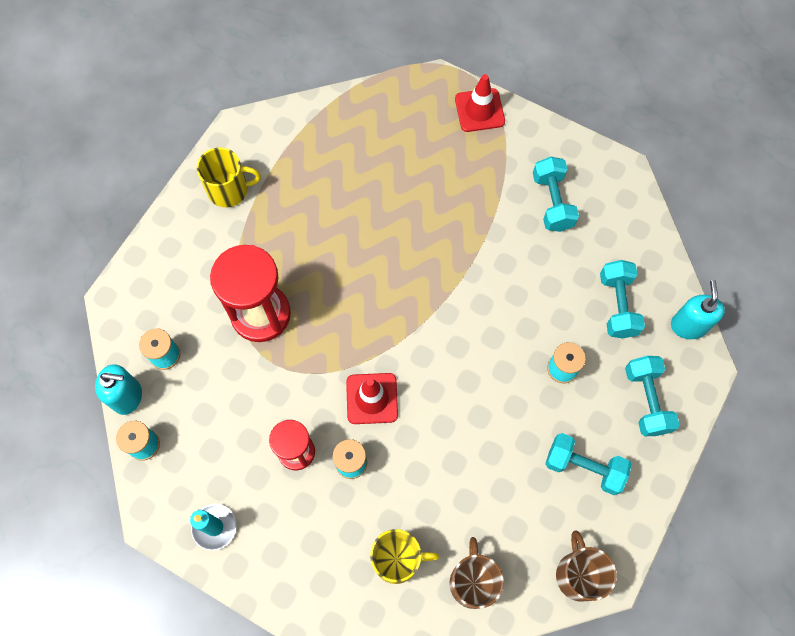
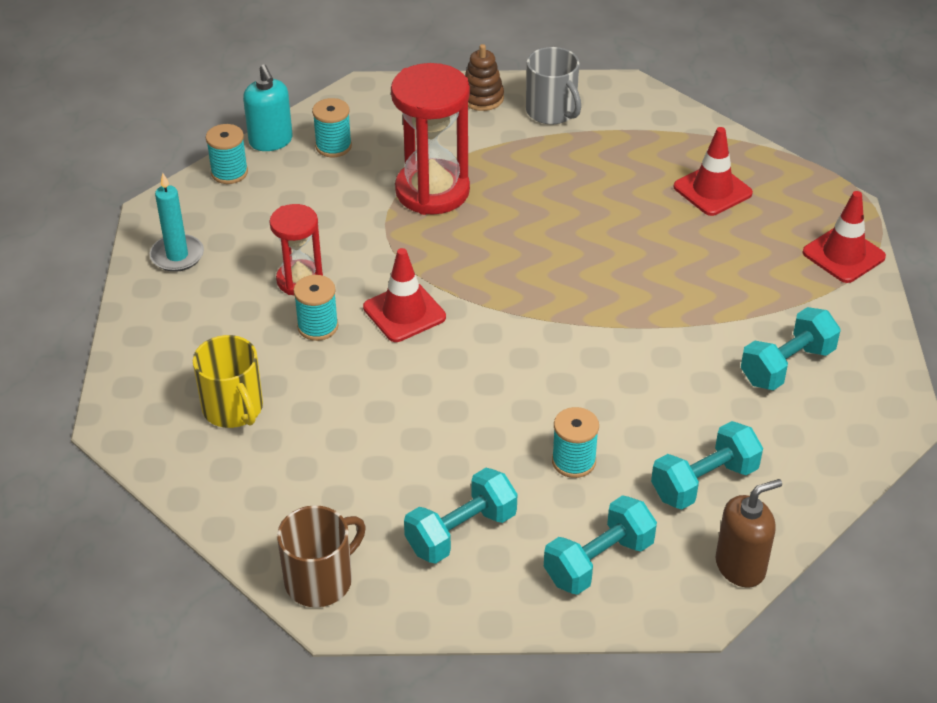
camera: 60 degrees right, 25 degrees down
(182, 225) = (482, 98): none -> brown stacking toy
(229, 190) = (552, 111): yellow mug -> grey mug
(375, 143) = (712, 190): none -> red traffic cone
(473, 581) = (248, 483): brown mug -> none
(583, 467) = (461, 532): turquoise dumbbell -> turquoise dumbbell turned 60 degrees clockwise
(688, 325) = (740, 566): turquoise soap dispenser -> brown soap dispenser

